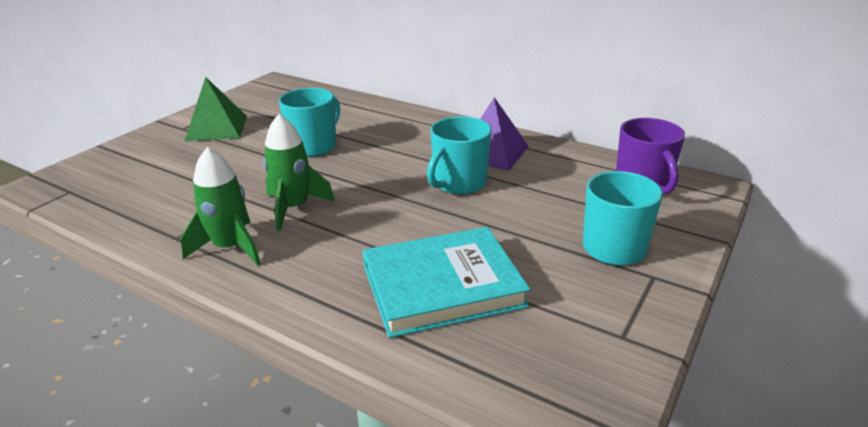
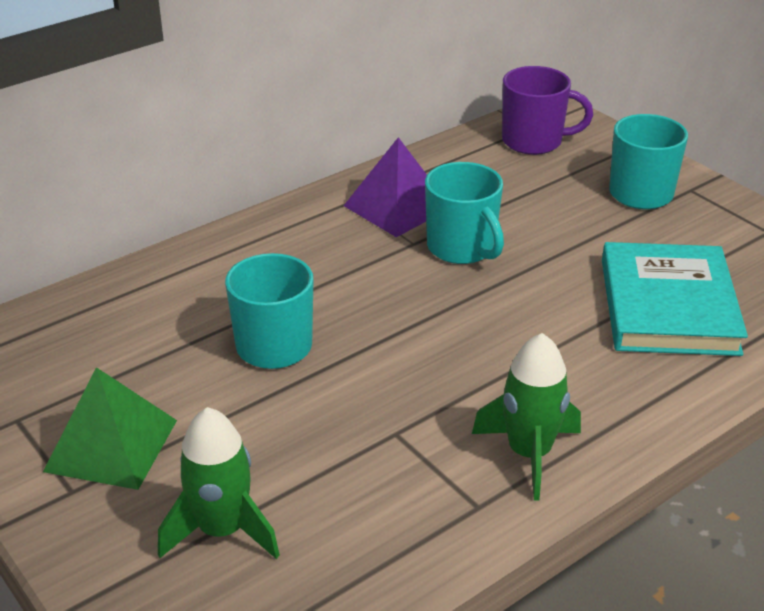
camera: 70 degrees left, 5 degrees up
(294, 208) = (453, 387): green rocket -> green rocket (222, 530)

